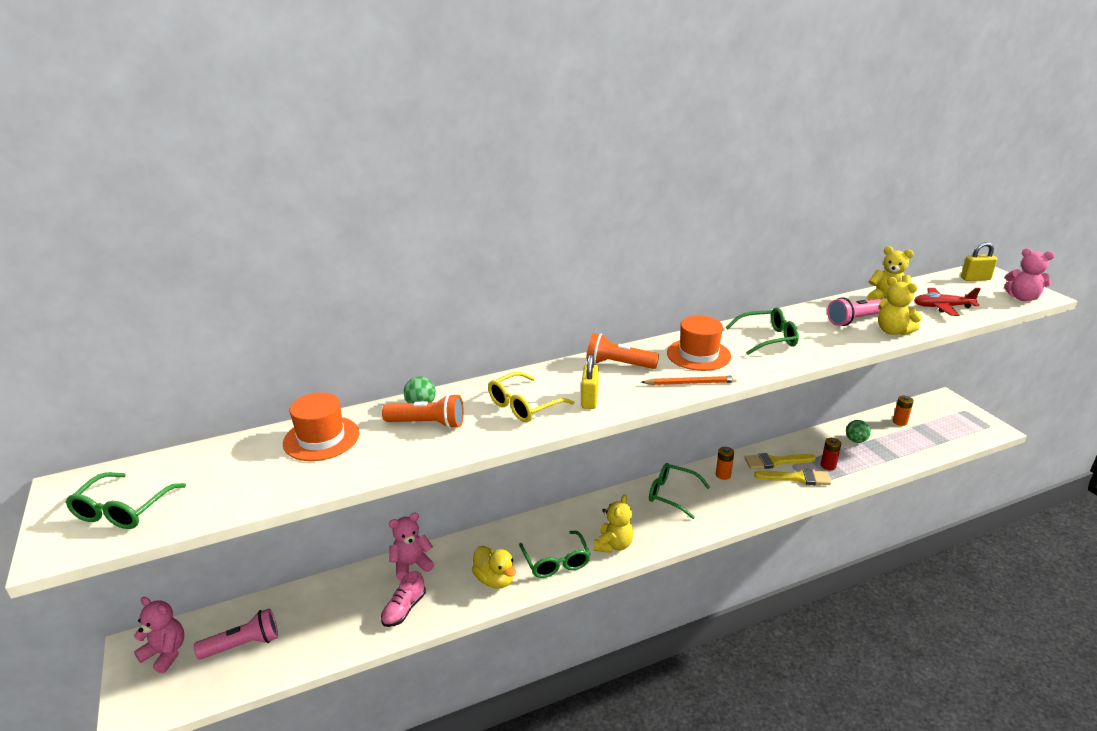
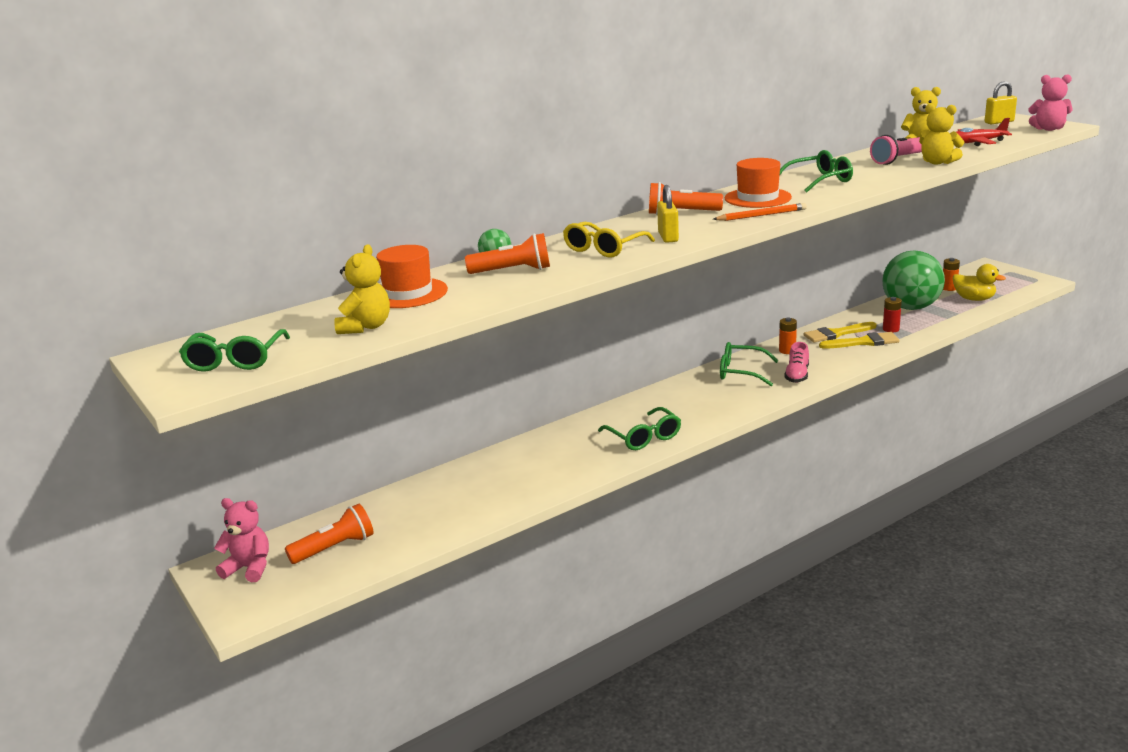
camera: 10 degrees left, 5 degrees down
(243, 644) = (335, 548): pink flashlight -> orange flashlight
(404, 609) = (499, 495): pink shoe -> pink shoe (797, 375)
(411, 565) = (488, 463): pink teddy bear -> none
(495, 579) = (586, 459): yellow duck -> yellow duck (974, 299)
(613, 545) = (698, 416): yellow teddy bear -> yellow teddy bear (366, 327)
(855, 440) = (911, 307): green ball -> green ball, size x2.38

